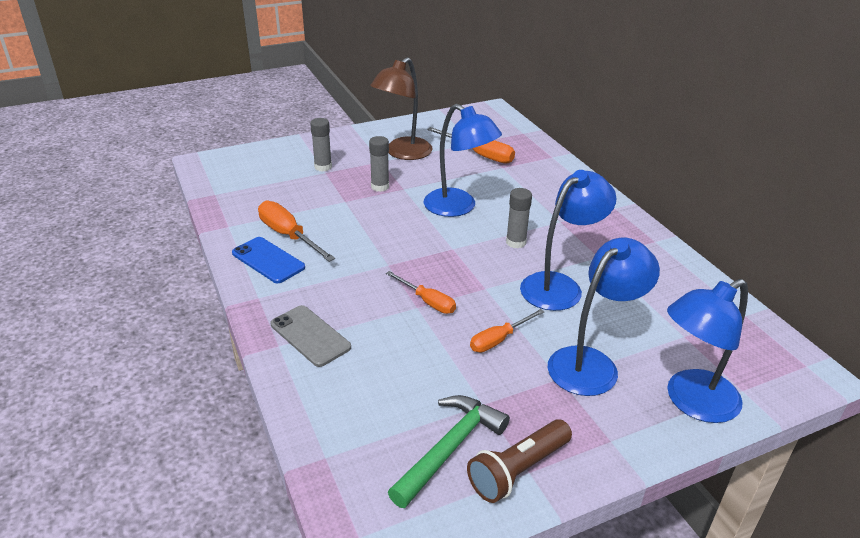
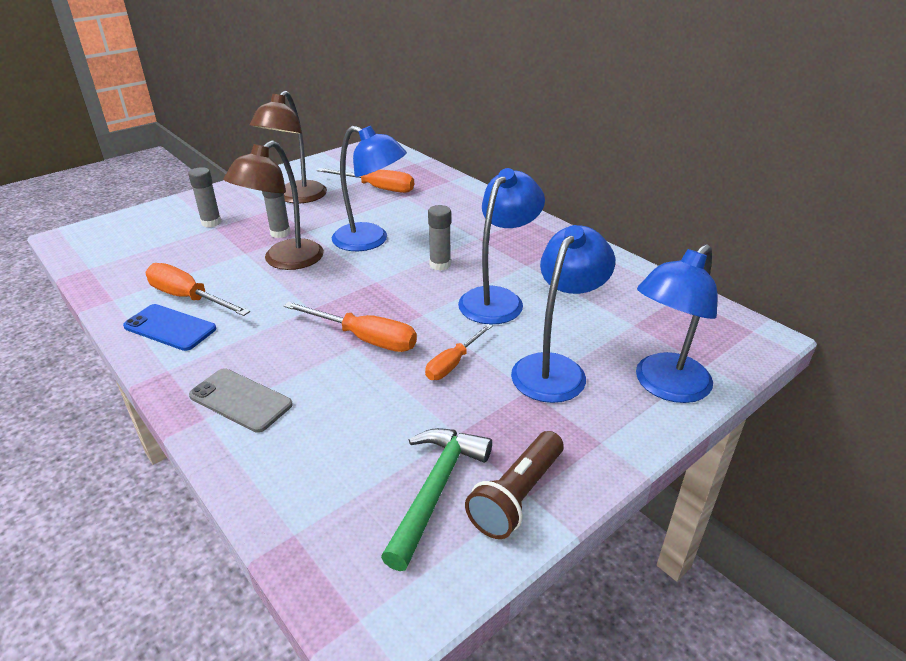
camera: 15 degrees left, 0 degrees up
(377, 215) = (285, 261): none -> brown lamp
(427, 301) = (365, 339): orange screwdriver -> orange screwdriver, size x1.53

